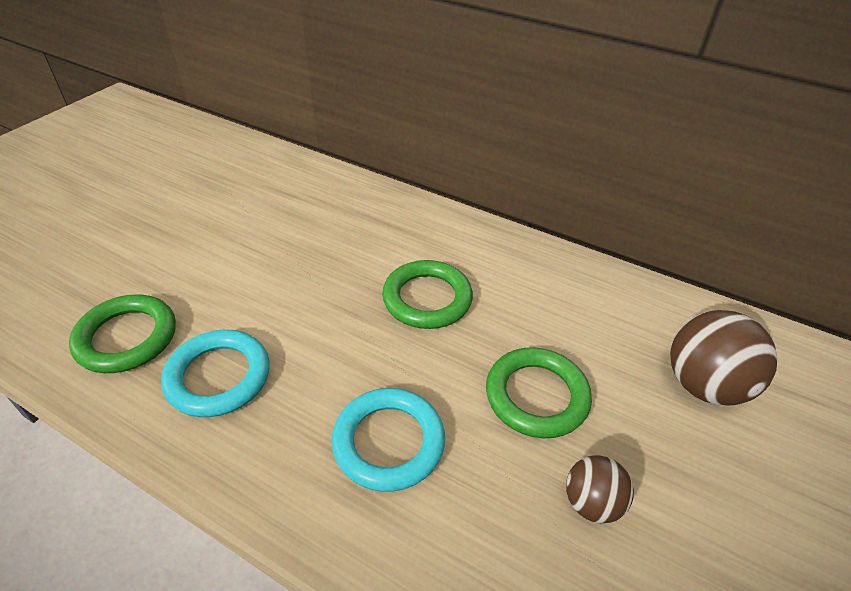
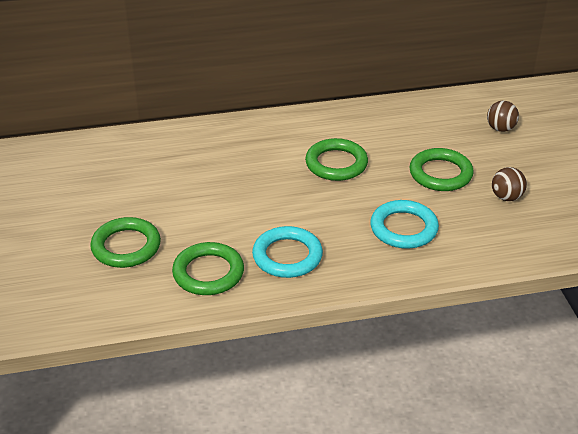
camera: 40 degrees left, 5 degrees down
(118, 258) = (126, 246): none -> green ring
(704, 385) = (500, 129): brown ball -> brown ball, size x0.58

